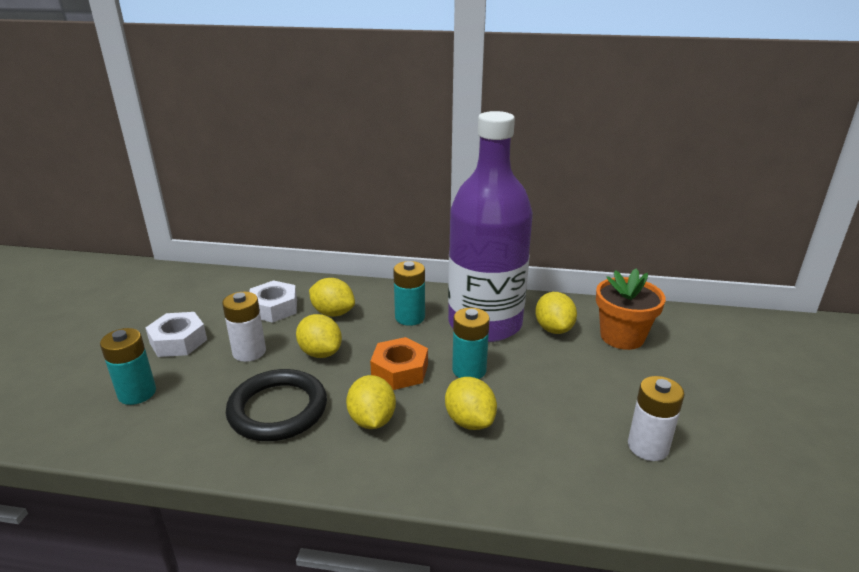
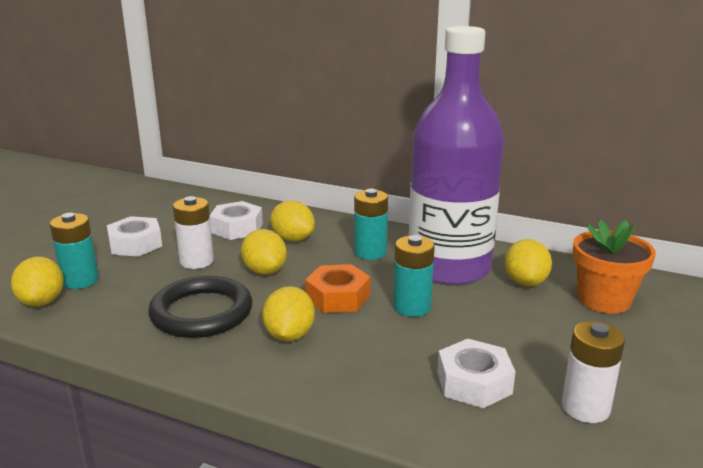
camera: 15 degrees right, 5 degrees down
(469, 421) = (391, 352): yellow lemon -> yellow lemon (42, 302)
(551, 439) = (474, 382): none -> white nut

